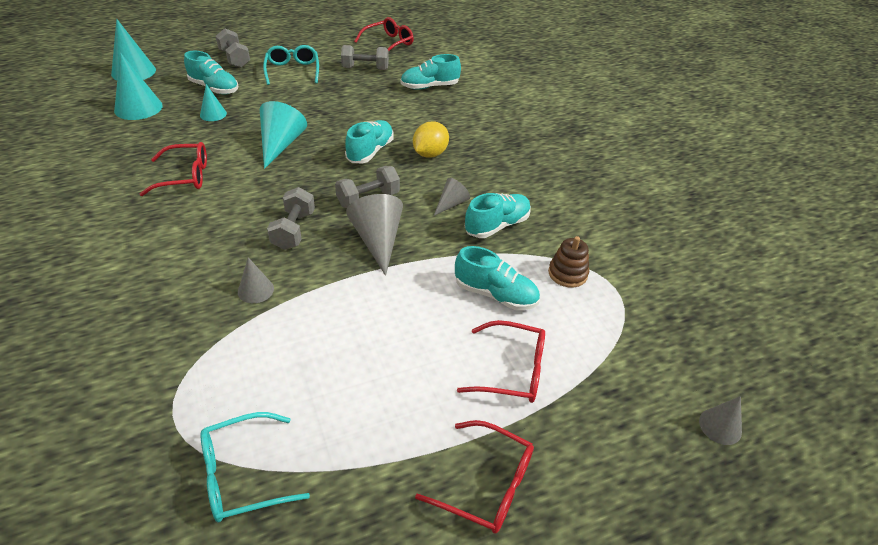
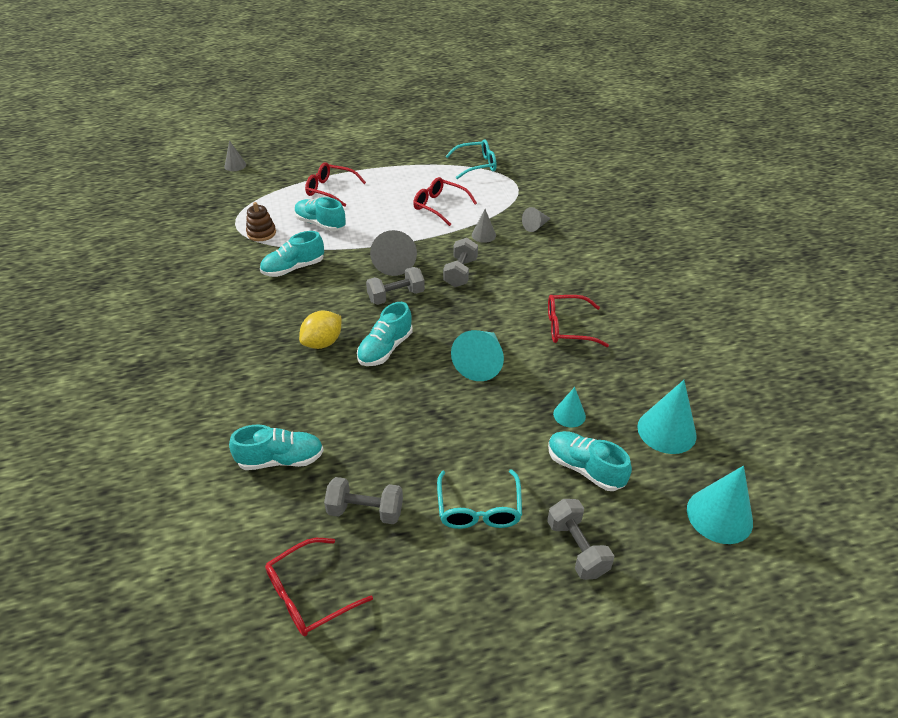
camera: 170 degrees left, 0 degrees up
(451, 204) = (323, 288): grey cone -> grey cone (535, 226)
(486, 484) = (364, 156): red glasses -> red glasses (439, 206)

